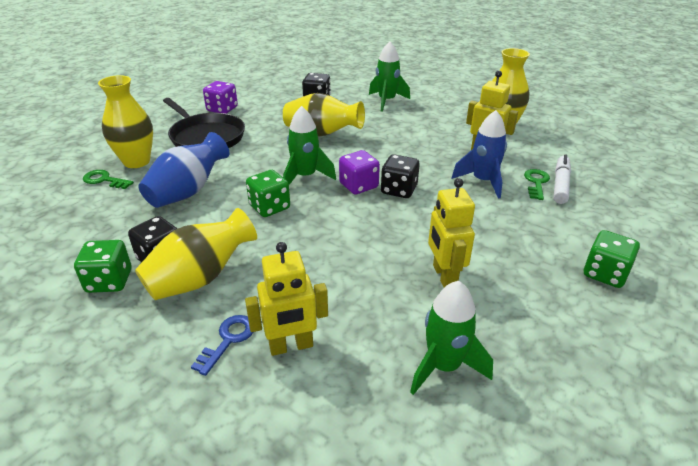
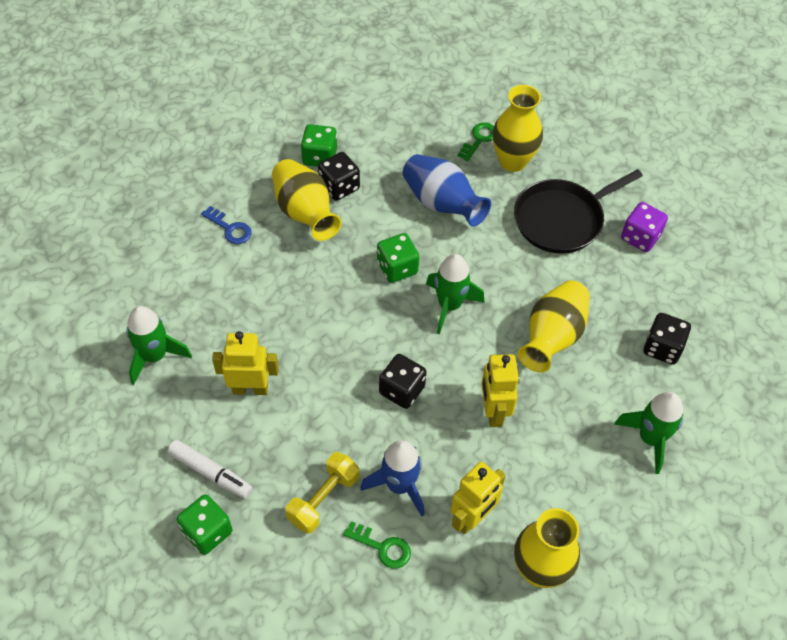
camera: 100 degrees right, 20 degrees up
(291, 346) = (210, 265): yellow robot -> yellow robot (493, 411)
(358, 186) = (419, 353): purple dice -> none
(521, 214) = (323, 499): none -> yellow dumbbell
(560, 184) = (371, 575): white marker -> white marker (210, 473)

